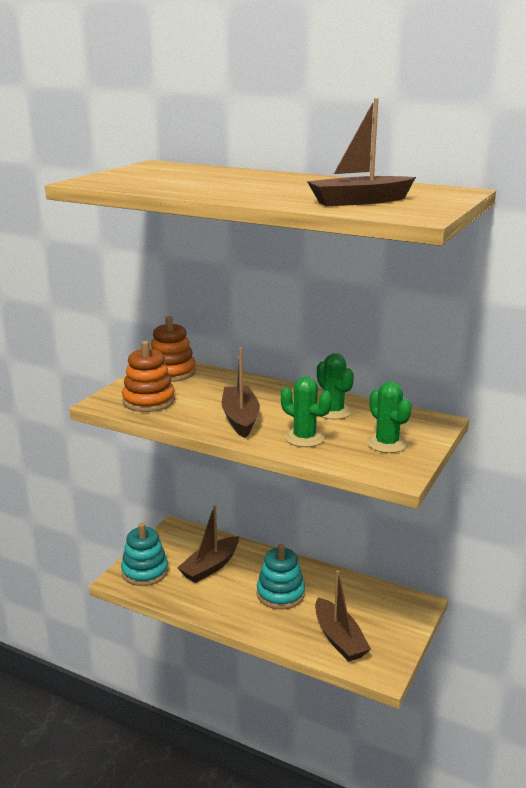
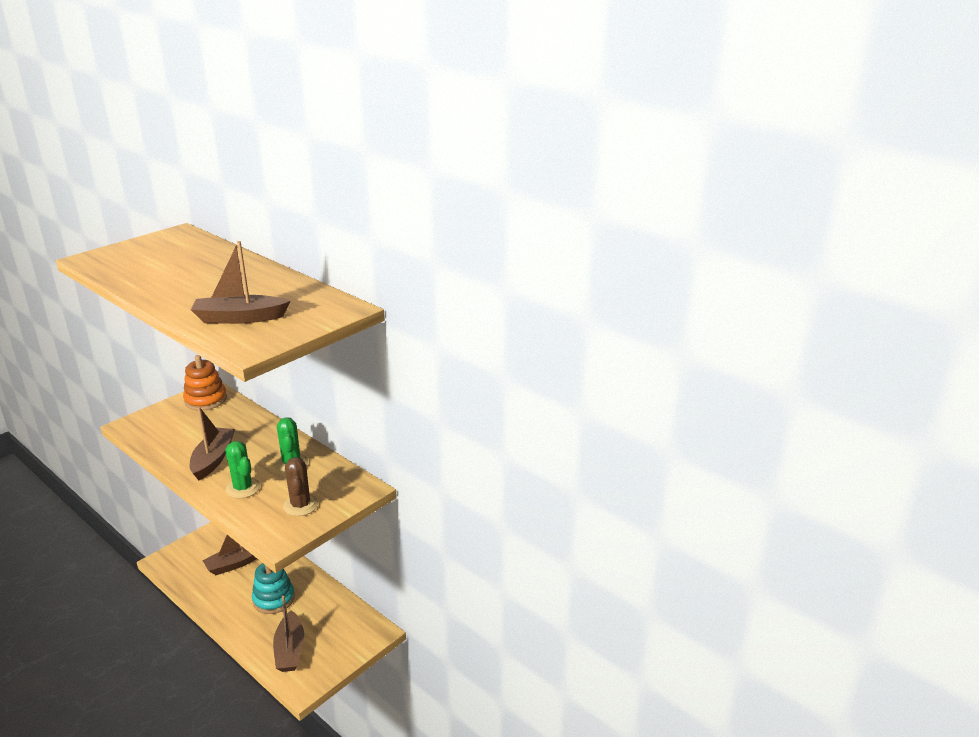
camera: 15 degrees right, 5 degrees up
(145, 572) = (185, 557): turquoise stacking toy -> none
(148, 401) = (162, 429): orange stacking toy -> none
(387, 443) = (300, 505): green cactus -> brown cactus

